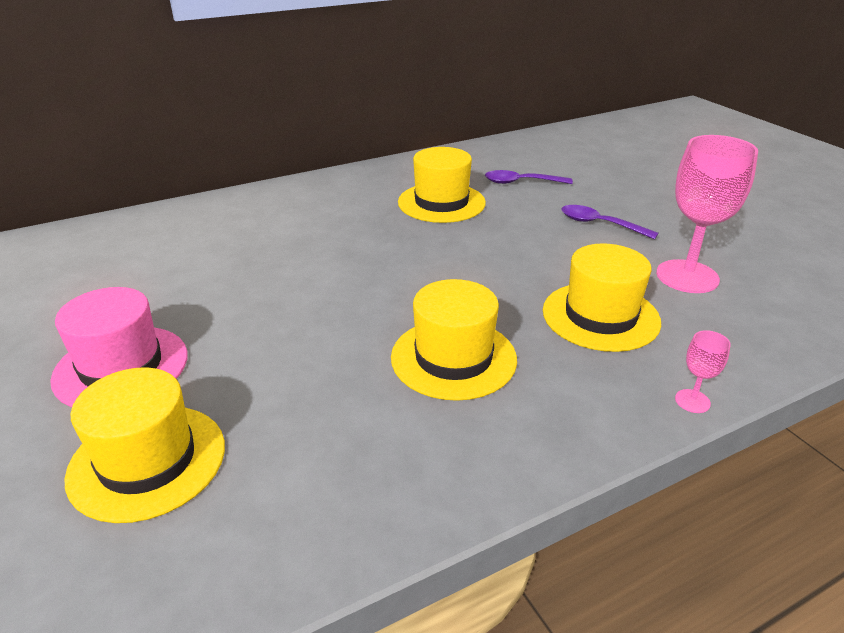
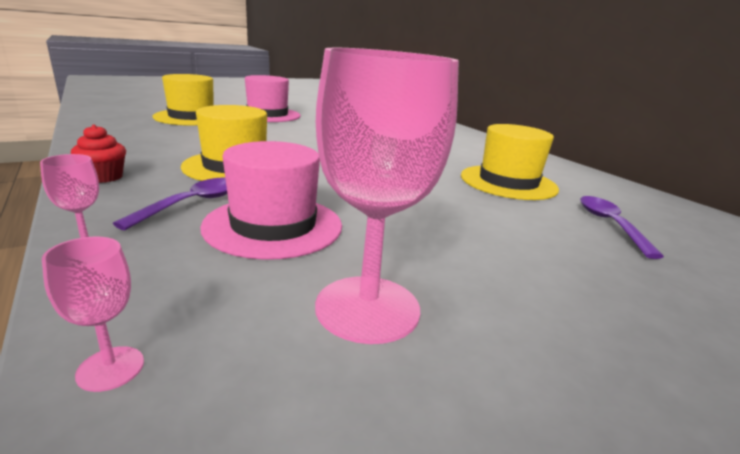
camera: 85 degrees right, 10 degrees down
(533, 452) = (104, 177): none -> red cupcake
(600, 224) = (517, 261): purple spoon -> purple spoon (193, 203)
(600, 316) = (273, 225): yellow hat -> pink hat
(790, 348) = (110, 368): none -> pink goblet

